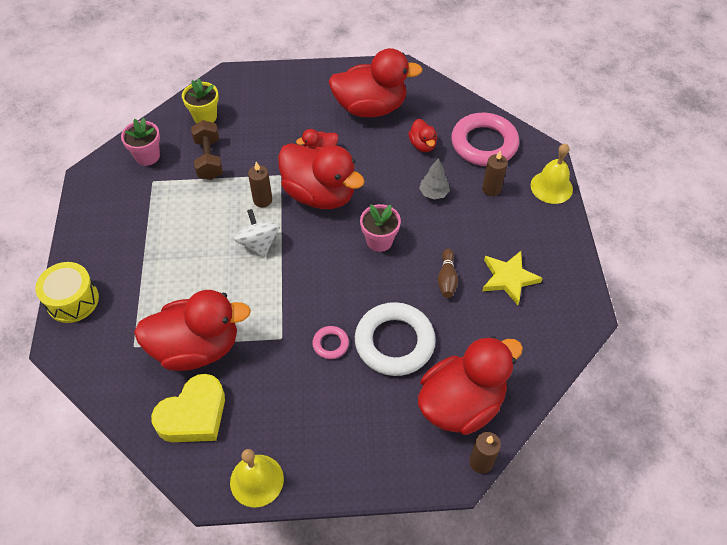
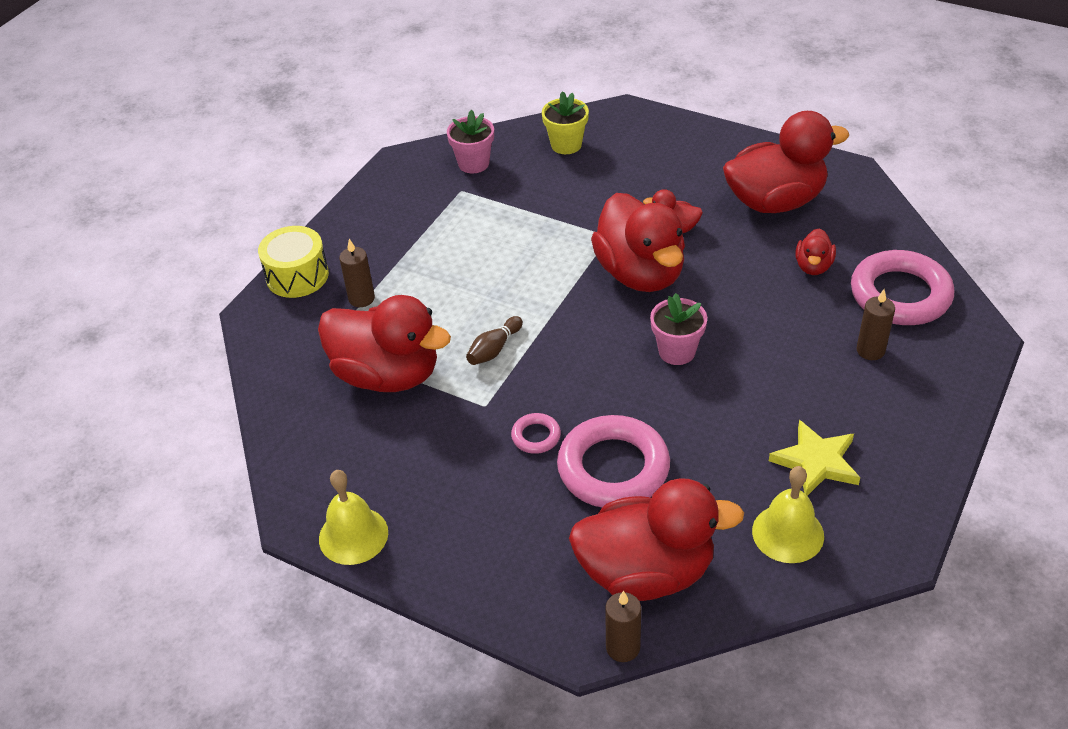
camera: 35 degrees right, 10 degrees down
(194, 415) = (336, 439): yellow heart -> none
(209, 159) = (538, 190): brown dumbbell -> none
(259, 243) = (531, 298): white spinning top -> none
(262, 200) = (568, 254): brown candle -> brown candle (361, 298)
(370, 107) = (775, 201): red duck -> red duck turned 45 degrees counterclockwise
(394, 342) = (613, 468): white ring -> pink ring
(433, 193) = (787, 326): grey tree -> none
(447, 279) = (732, 427): brown bowling pin -> brown bowling pin (494, 349)
(551, 187) = (960, 380): yellow bell -> yellow bell (788, 533)

